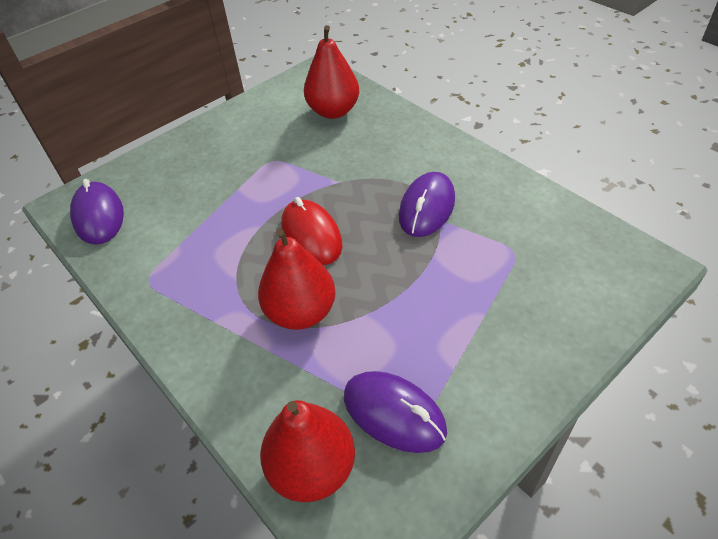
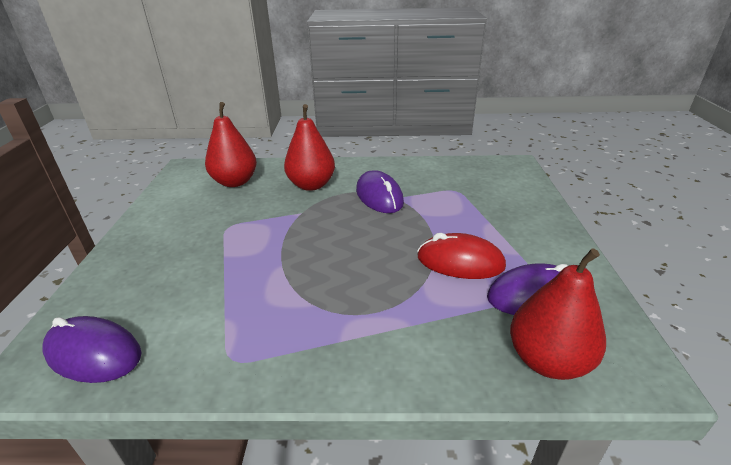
camera: 50 degrees left, 15 degrees down
(301, 312) = (394, 289): red pear -> red pear (311, 185)
(311, 235) = (330, 248): red mouse -> red mouse (460, 262)

